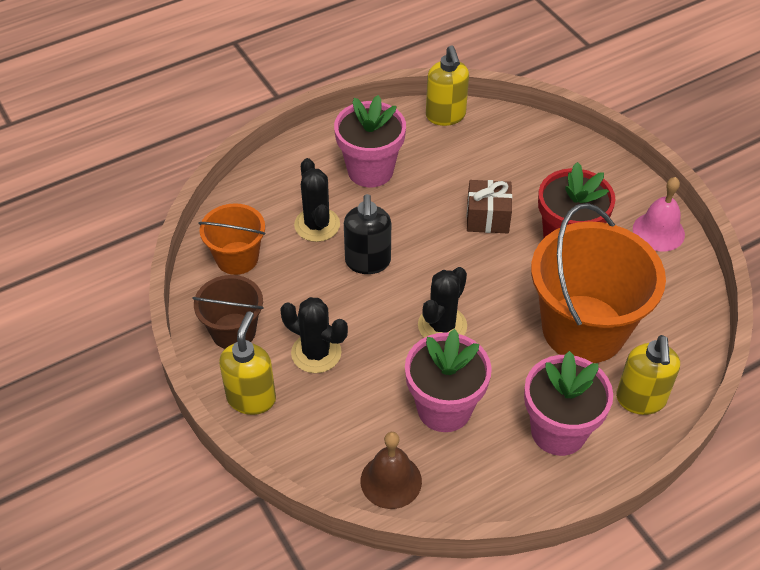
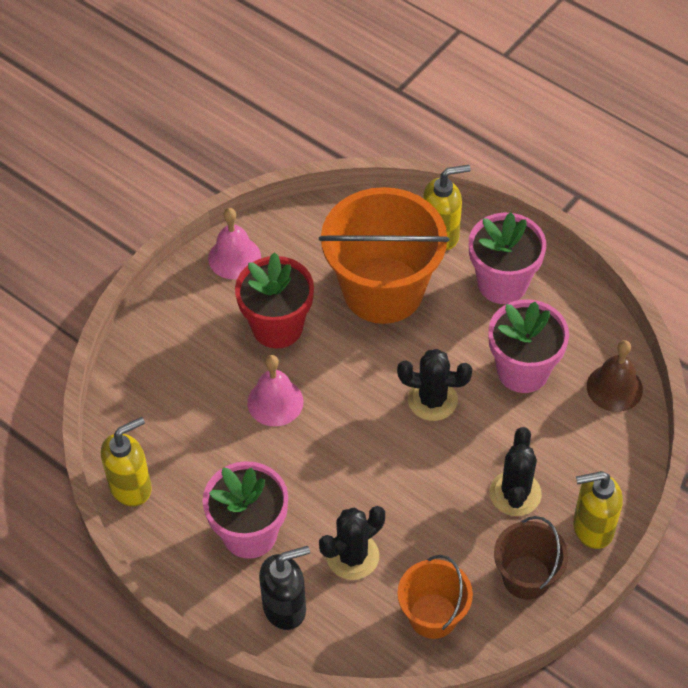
camera: 110 degrees left, 5 degrees up
(368, 262) = (383, 489): black soap dispenser -> black soap dispenser (285, 608)
(487, 217) = (275, 402): brown gift -> pink bell

